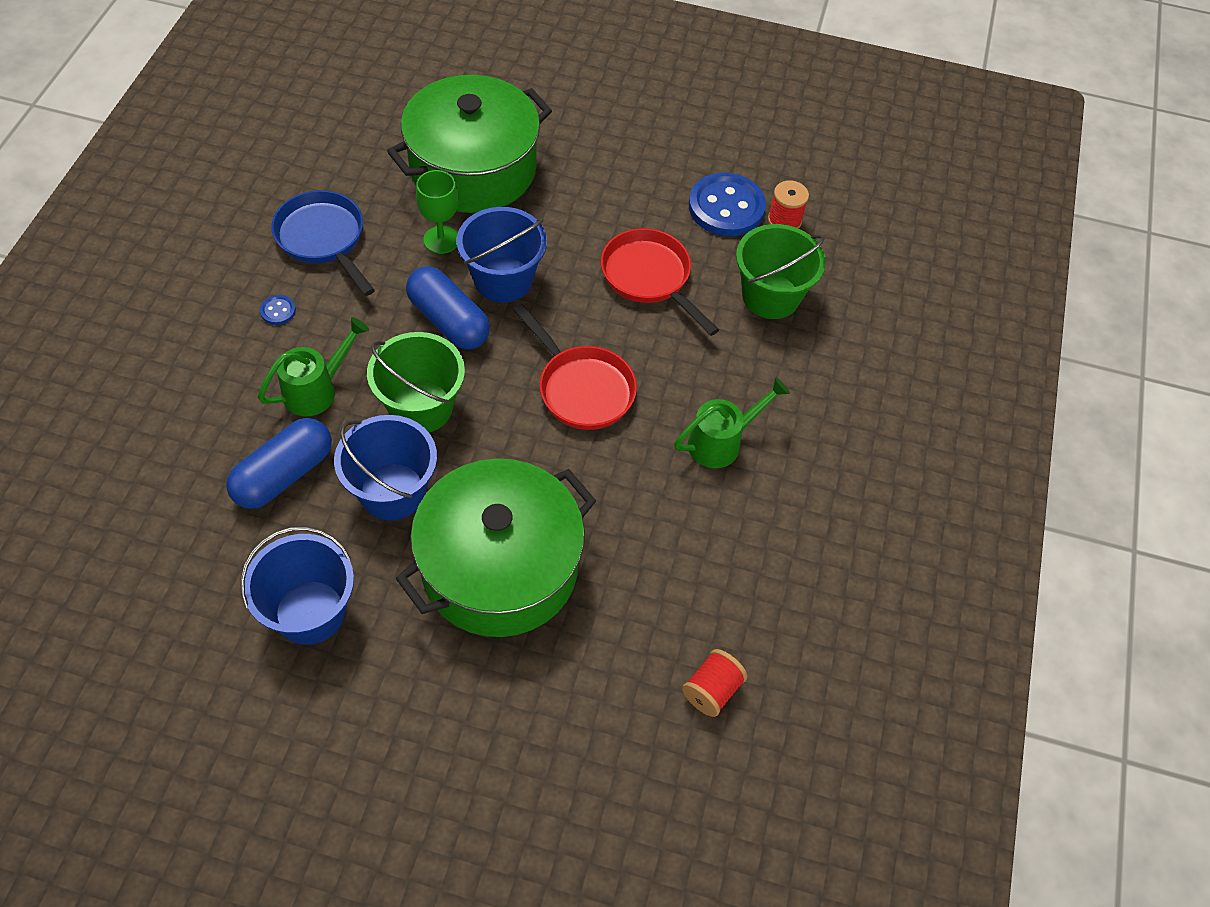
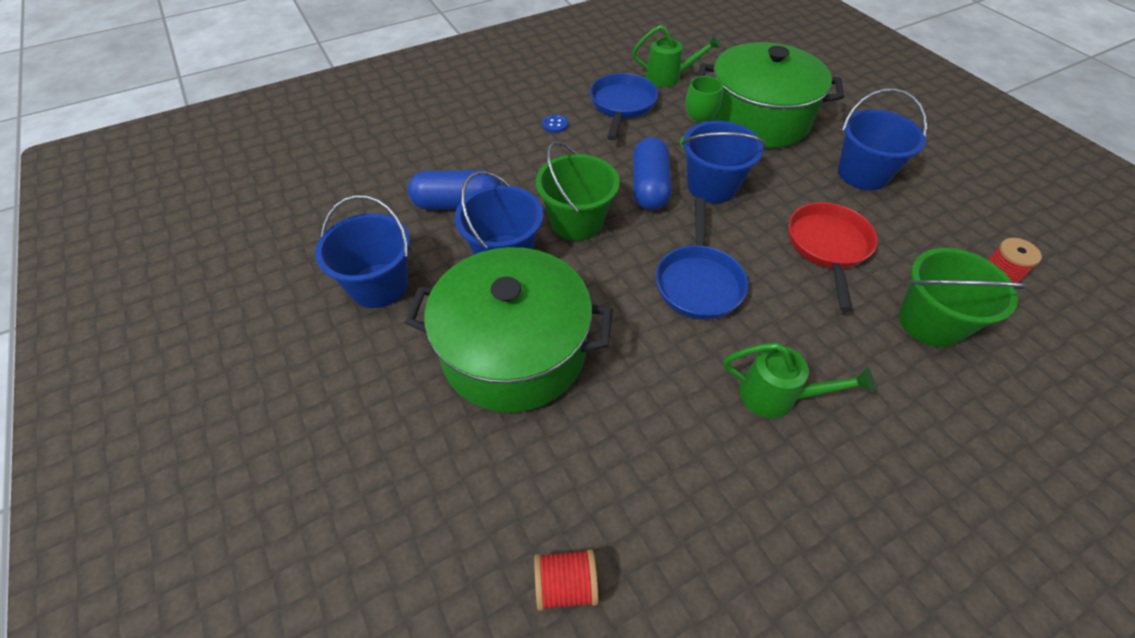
camera: 50 degrees right, 5 degrees down
(316, 390) = (528, 174): green watering can -> green watering can (668, 77)
(582, 388) = (698, 282): red pan -> blue pan
(615, 177) = (862, 174): none -> blue bucket
(726, 207) = (944, 240): blue button -> none

